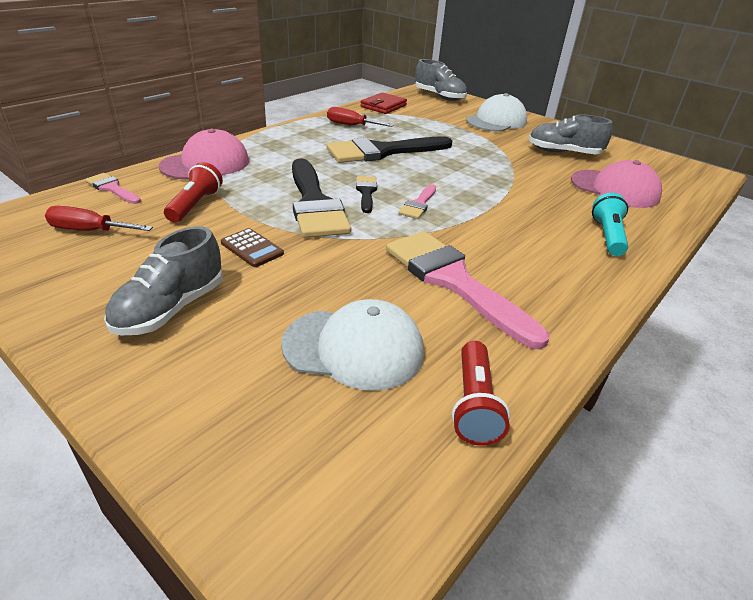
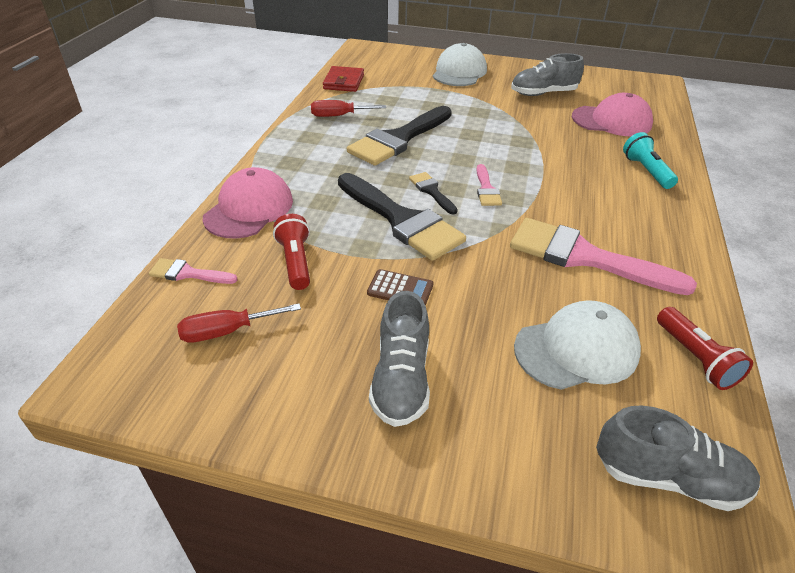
camera: 25 degrees left, 5 degrees up
(439, 97) = (383, 55): grey shoe -> grey shoe (668, 477)

